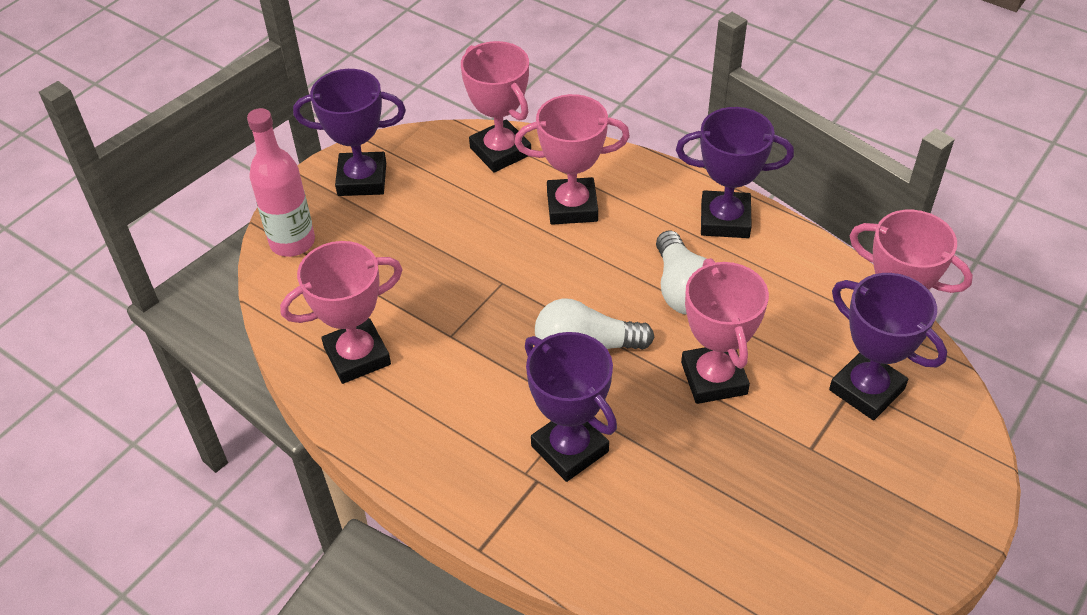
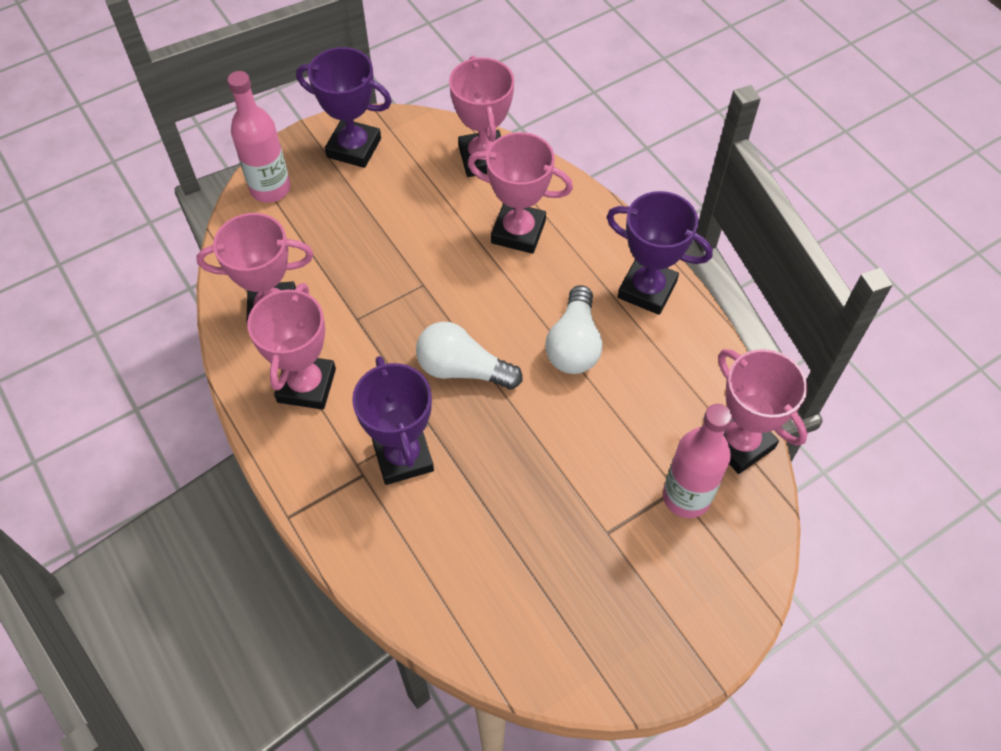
camera: 20 degrees right, 10 degrees up
(714, 378) = (557, 437): pink trophy -> pink trophy (306, 385)
(866, 389) = (686, 497): purple trophy -> pink bottle

